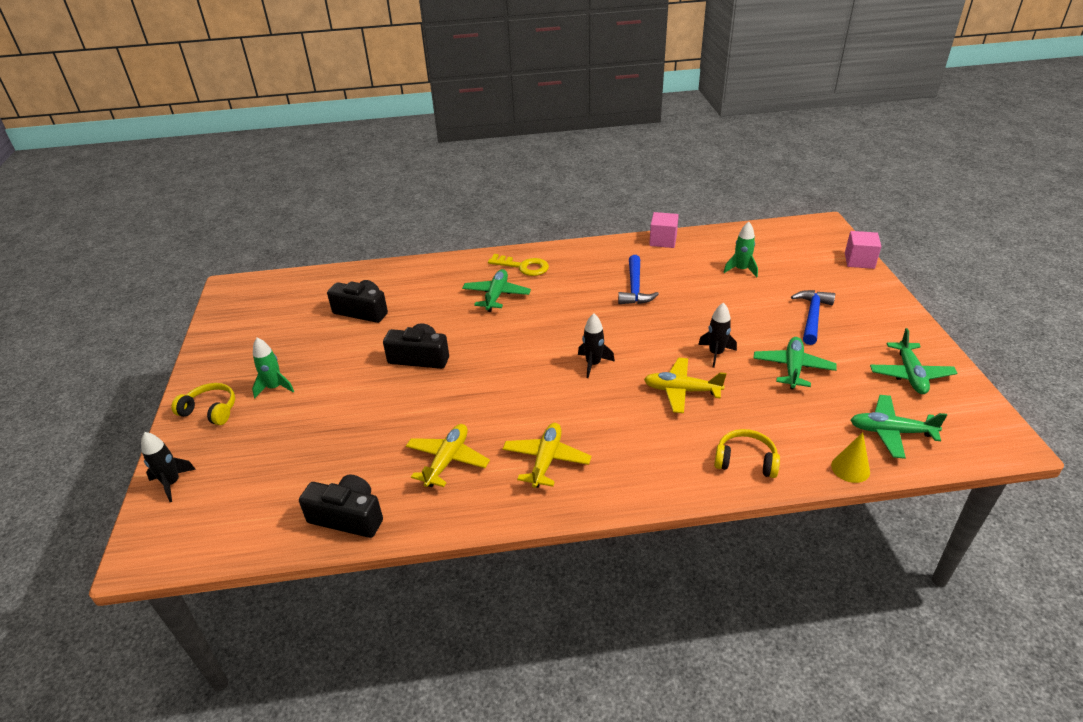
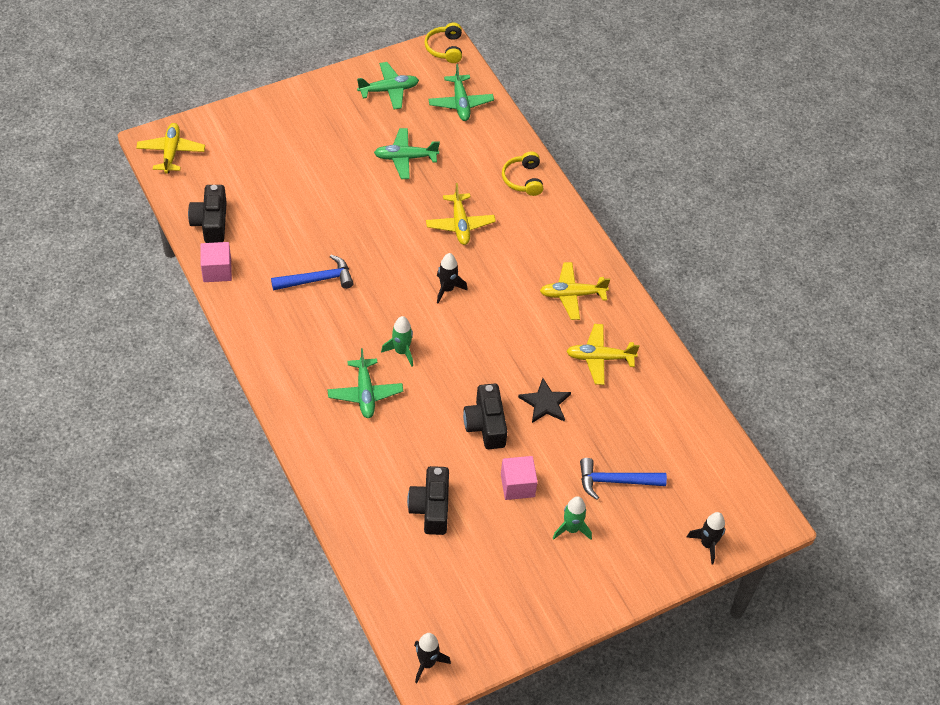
camera: 115 degrees left, 15 degrees up
(210, 410) = (621, 567): yellow headphones -> yellow headphones (445, 48)
(348, 517) = (679, 401): black camera -> black camera (211, 223)
(418, 403) = (545, 403): none -> black star
(496, 295) = (365, 393): green plane -> green plane turned 90 degrees counterclockwise
(523, 267) = (303, 384): yellow key -> none
(716, 353) = (403, 207): black rocket -> black rocket (427, 663)
(741, 269) = (260, 201): green rocket -> green rocket (401, 351)
(810, 232) = (171, 152): none -> yellow plane
(812, 316) = (326, 148): blue hammer -> blue hammer (615, 481)
(850, 468) = (507, 125): yellow cone -> none
(859, 261) = (220, 116): pink cube -> pink cube (517, 485)

